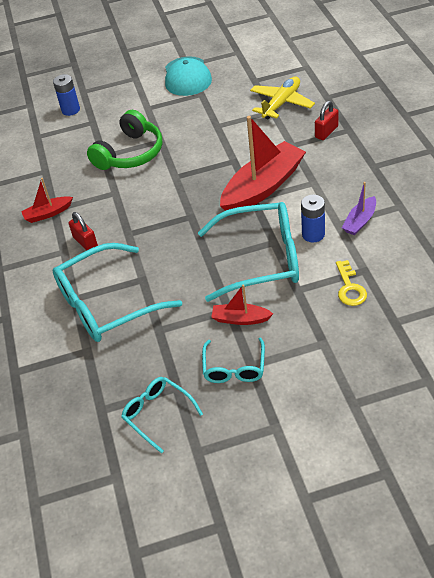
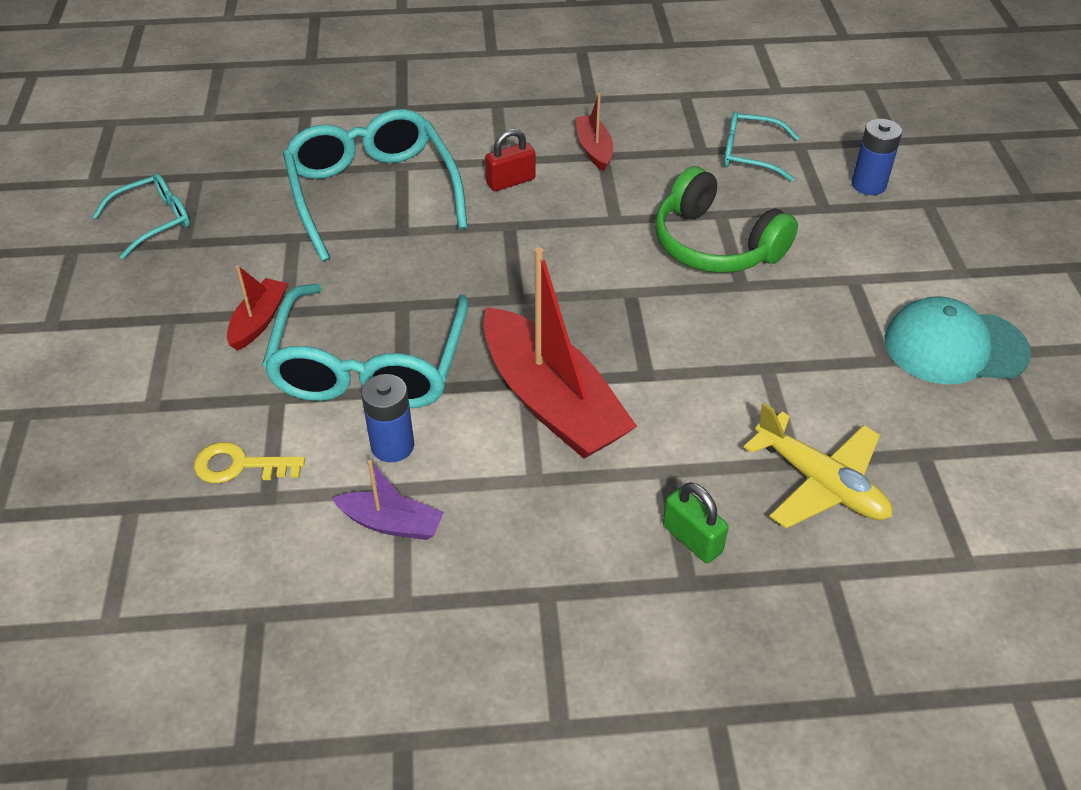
camera: 95 degrees right, 0 degrees up
(234, 368) = (174, 300): turquoise glasses -> turquoise glasses (749, 154)
(326, 132) = (692, 539): red padlock -> green padlock
(360, 221) = (391, 523): purple boat -> purple boat turned 150 degrees clockwise

